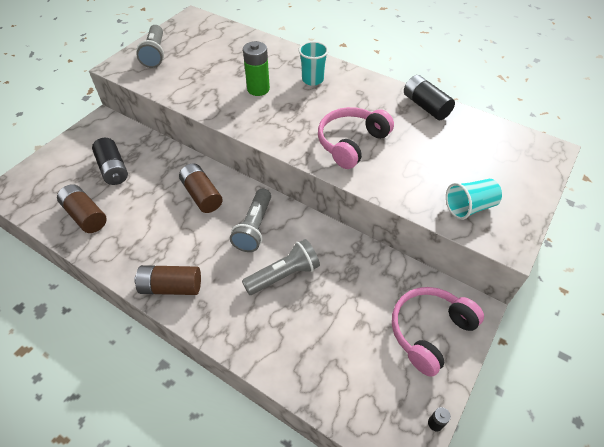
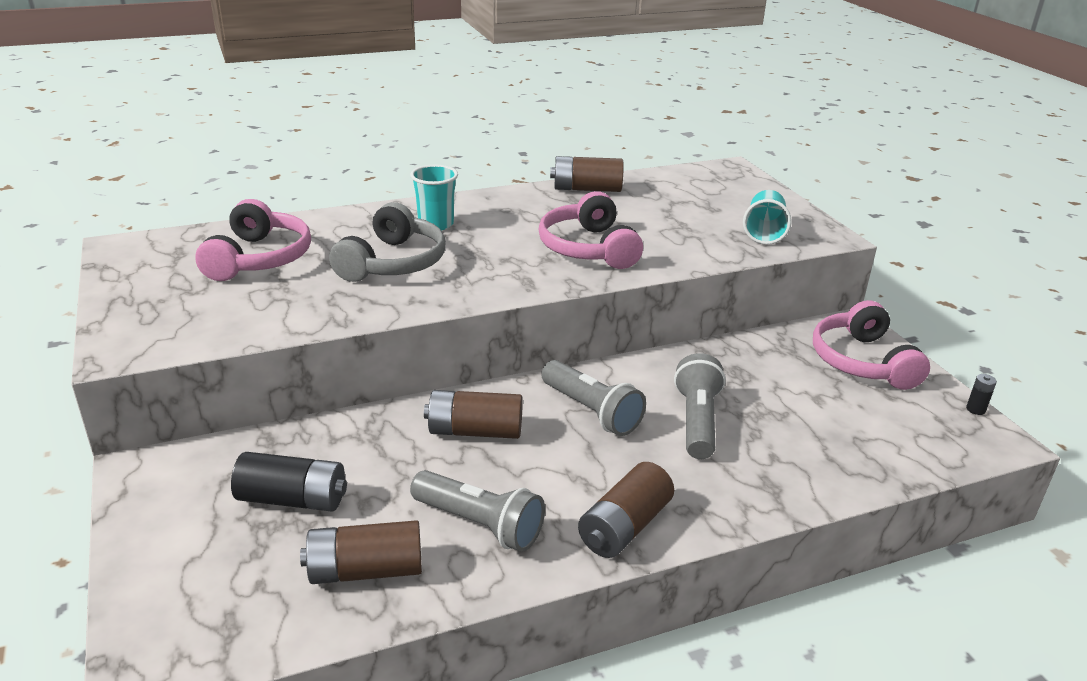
camera: 55 degrees left, 20 degrees down
(155, 54) = (157, 307): grey flashlight -> grey flashlight (479, 524)
(220, 53) = (259, 258): none -> pink headphones
(258, 89) = (393, 263): green battery -> grey headphones
(425, 106) = (586, 189): black battery -> brown battery

